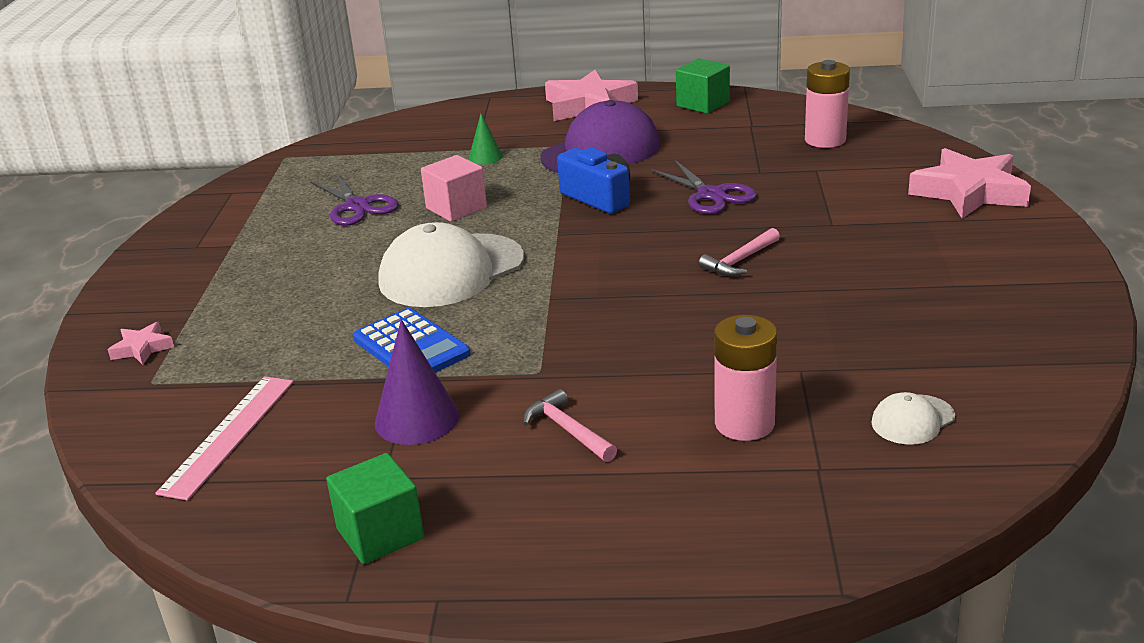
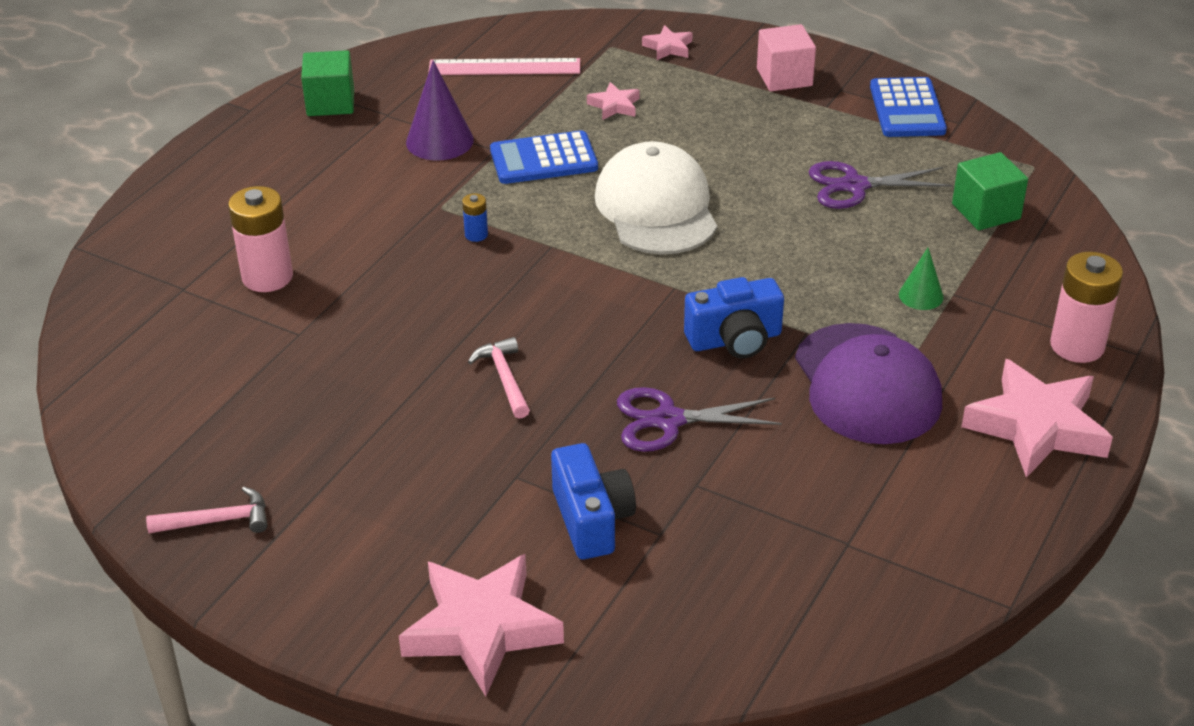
camera: 115 degrees right, 10 degrees up
(219, 214) = (907, 109): none -> blue calculator
(228, 435) = (504, 67): pink ruler -> pink ruler turned 45 degrees counterclockwise
(283, 342) = (614, 106): none -> pink star
(456, 208) = (794, 242): pink cube -> pink cube (784, 77)
(566, 338) = (476, 235): none -> blue battery
(567, 430) = (352, 198): pink hammer -> pink hammer (218, 521)
(703, 104) = (964, 532): green cube -> green cube (986, 211)
(825, 140) = (741, 587): pink battery -> pink battery (1077, 346)
(834, 190) = (591, 519): none -> blue camera
(912, 420) = (176, 358): white cap -> none

